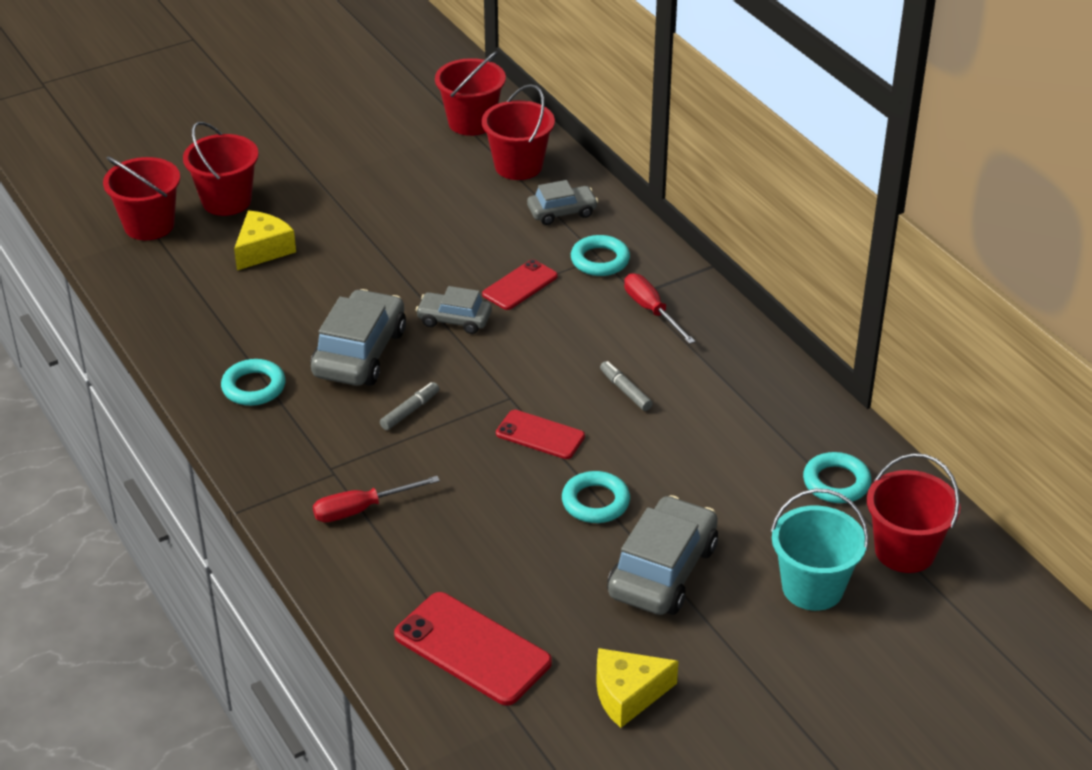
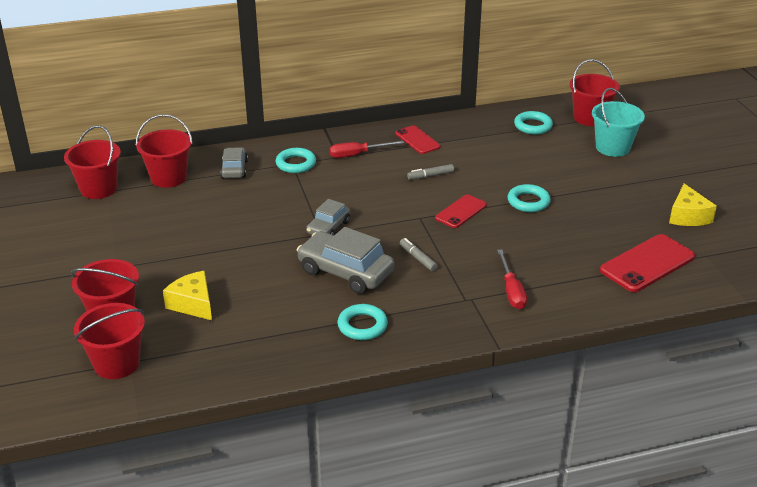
camera: 75 degrees left, 5 degrees down
(520, 285) = (305, 197): red phone -> red phone (417, 140)
(663, 571) = (591, 189): grey car -> none

